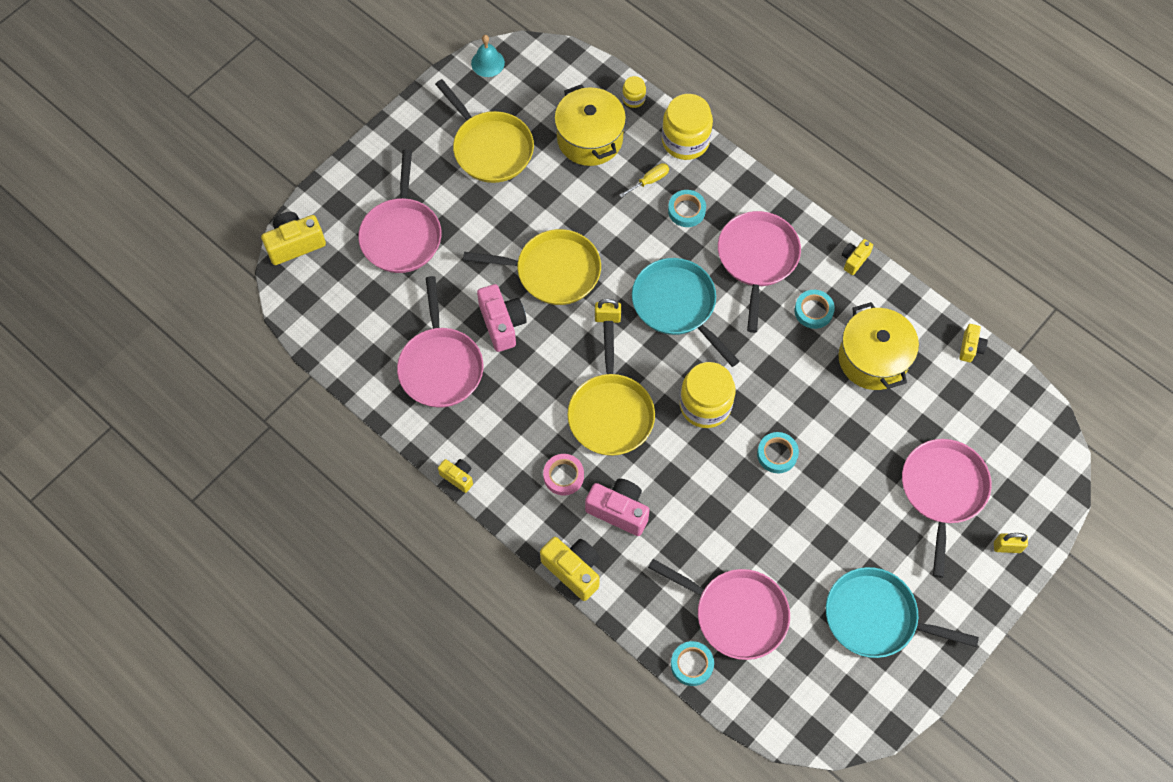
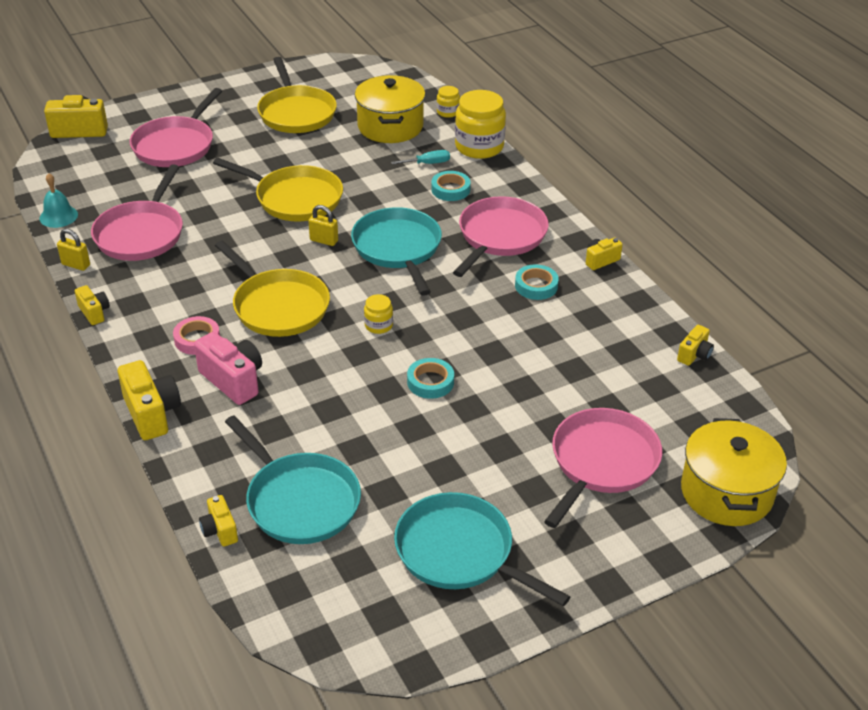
camera: 20 degrees right, 25 degrees down
(487, 63) = (332, 66): turquoise bell -> turquoise bell (58, 216)
(502, 324) = (220, 221): pink camera -> none
(610, 413) = (278, 306): yellow pan -> yellow pan turned 60 degrees counterclockwise
(649, 181) = (428, 163): yellow screwdriver -> turquoise screwdriver
(692, 664) = (220, 530): turquoise tape -> yellow camera
(705, 405) = (378, 325): yellow jar -> yellow jar, size x0.48
(736, 614) = (300, 501): pink pan -> turquoise pan
(873, 359) = (580, 336): yellow pot -> yellow pot (726, 492)
(1007, 547) = (655, 534): yellow padlock -> yellow padlock (76, 265)

